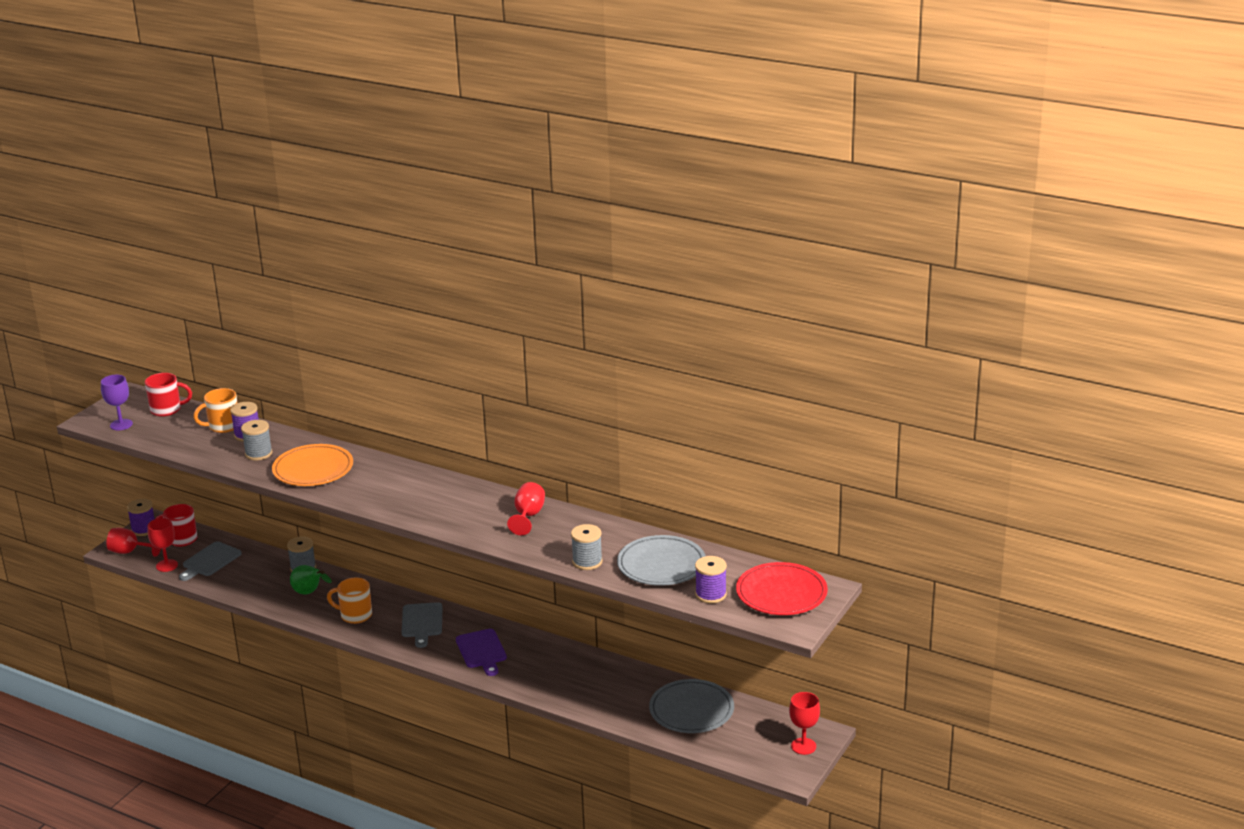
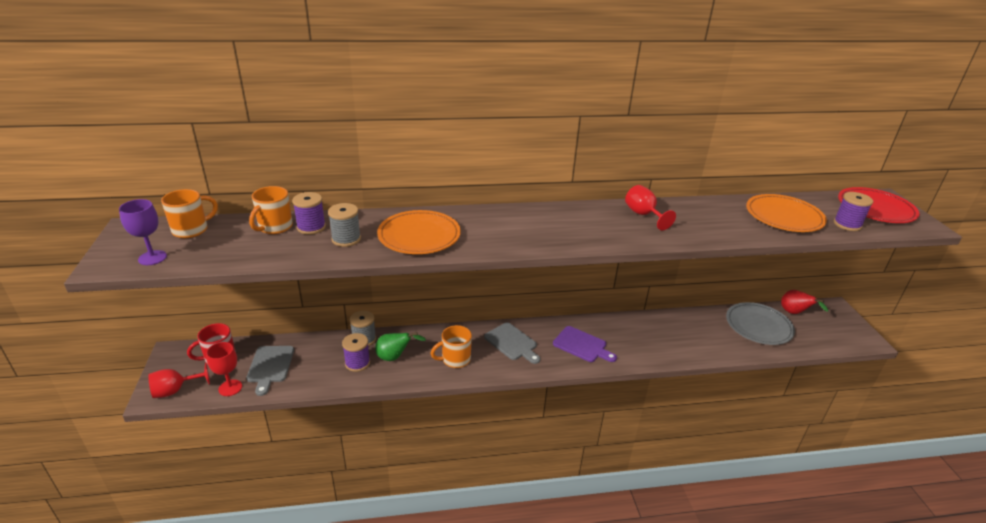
camera: 40 degrees left, 5 degrees up
(144, 529) = (169, 364): purple spool -> purple spool (357, 363)
(167, 410) = (191, 230): red mug -> orange mug
(587, 562) = (740, 232): grey spool -> none
(661, 565) = (783, 217): grey plate -> orange plate
(759, 717) = (794, 313): none -> red pear
(803, 746) = (842, 320): red goblet -> none

